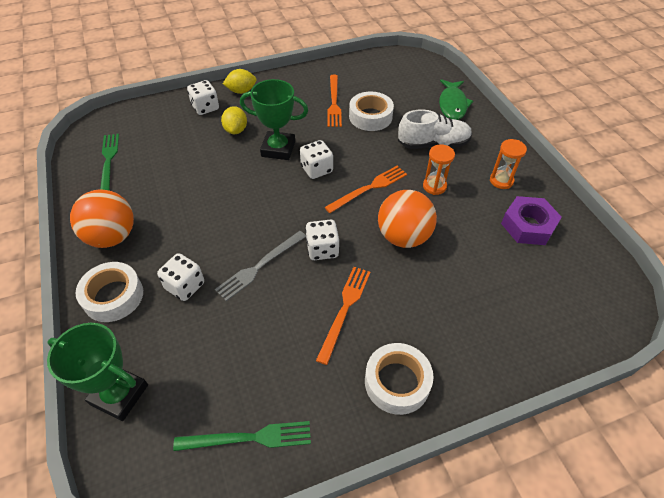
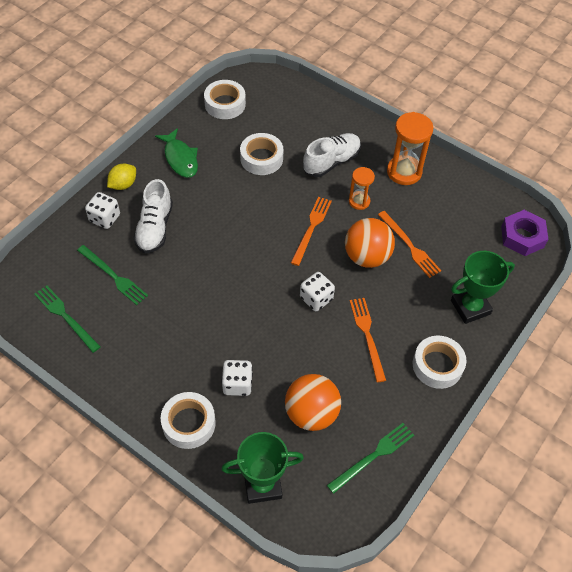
camera: 35 degrees left, 5 degrees up
(112, 237) = (139, 379): orange ball -> orange ball (311, 413)
(171, 150) = (114, 276): none -> green fork
(236, 130) = (155, 228): yellow lemon -> white shoe
(259, 266) = (280, 338): grey fork -> none
(278, 149) = (208, 228): green trophy -> green trophy (470, 307)
(316, 169) = (257, 232): white dice -> none
(334, 103) = (219, 158): orange fork -> orange fork (410, 246)
(373, 68) = (225, 104): none -> white tape
(452, 105) = (320, 115): green fish -> green fish (180, 158)
(501, 181) = (404, 172): orange hourglass -> orange hourglass, size x1.69
(528, 225) = (445, 202): purple nut -> purple nut (522, 237)

